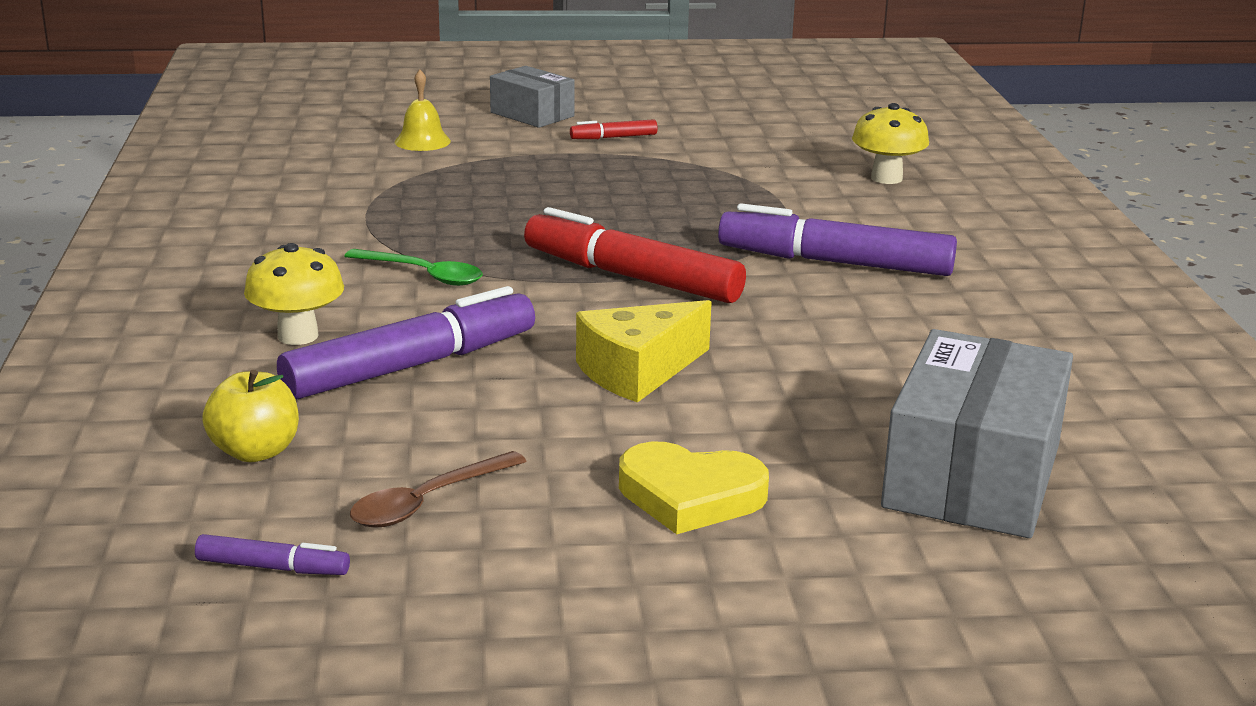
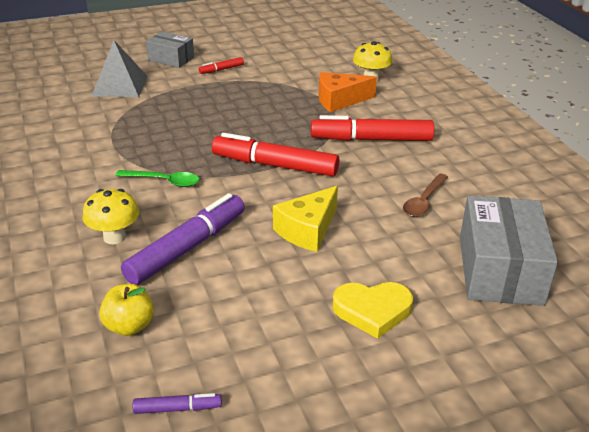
camera: 15 degrees left, 10 degrees up
(422, 141) = (120, 86): yellow bell -> grey pyramid
(428, 501) = (240, 343): brown spoon -> brown spoon (424, 201)
(807, 202) = (339, 100): none -> orange cheese
(834, 262) = (371, 139): purple marker -> red marker

